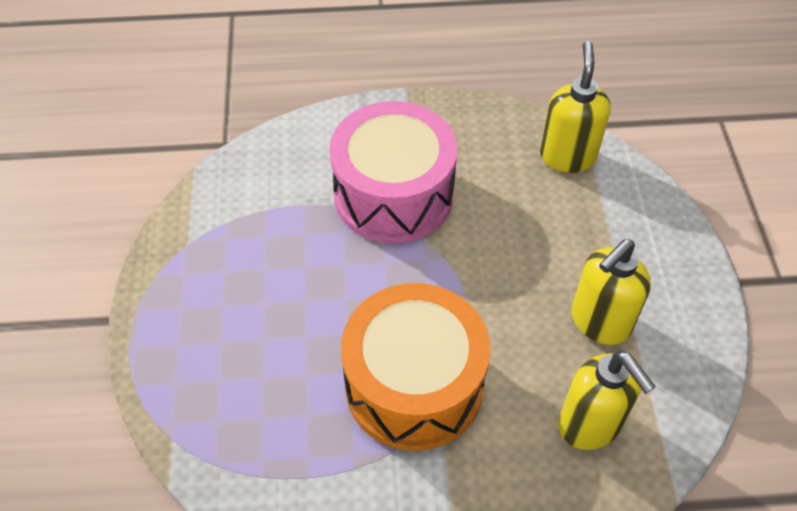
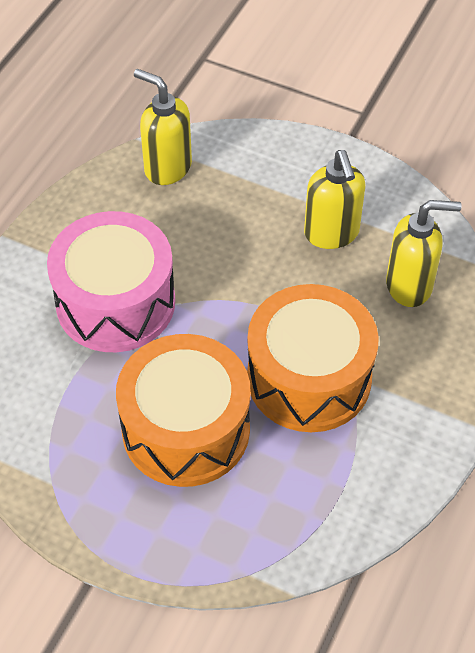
camera: 60 degrees left, 0 degrees up
(295, 312) = (186, 429): none -> orange drum

